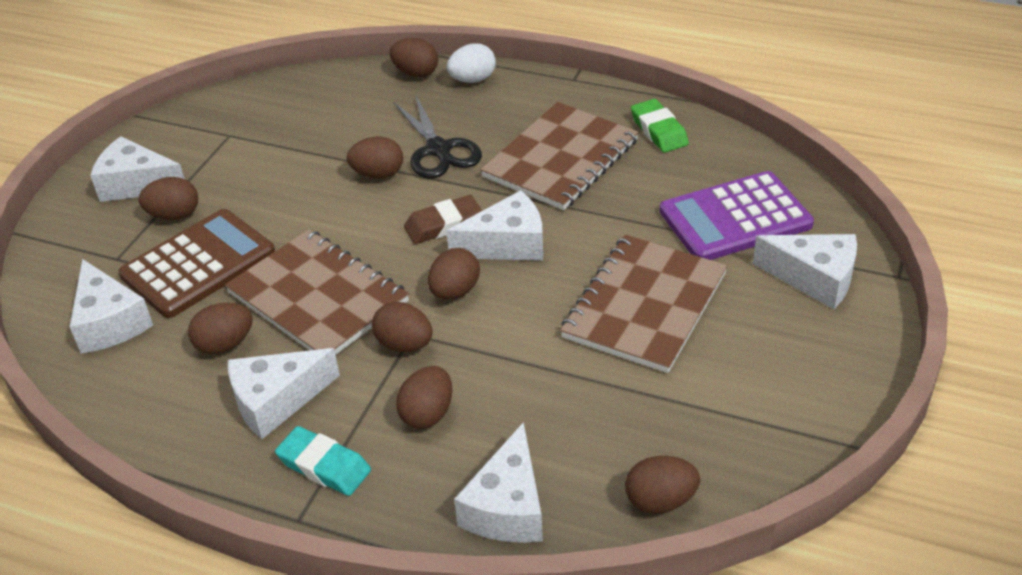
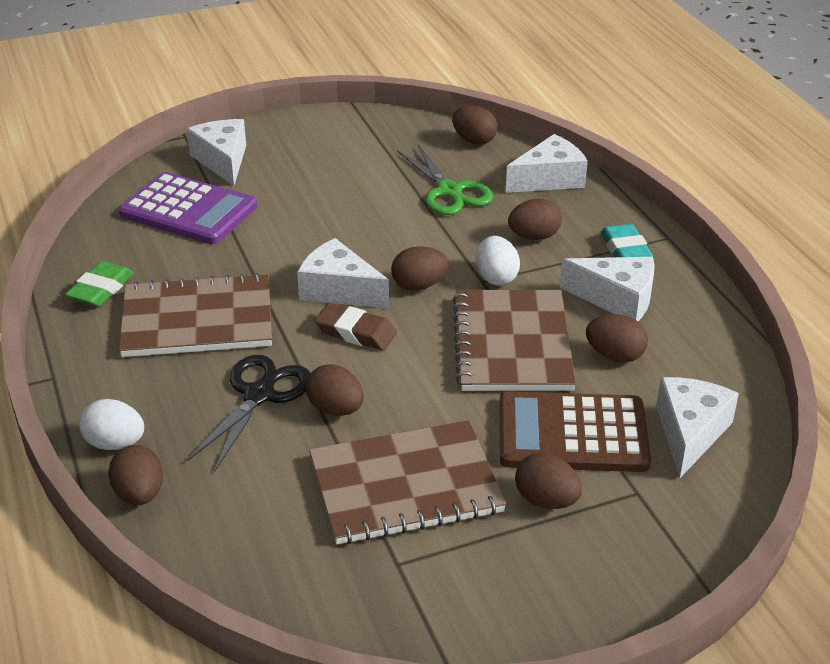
camera: 135 degrees left, 5 degrees down
(136, 184) = (548, 569): white cheese -> none
(404, 344) = (496, 277): brown egg -> white egg
(577, 406) = (449, 191): none -> green scissors
(645, 305) = (329, 206): brown notebook -> brown notebook (405, 485)

